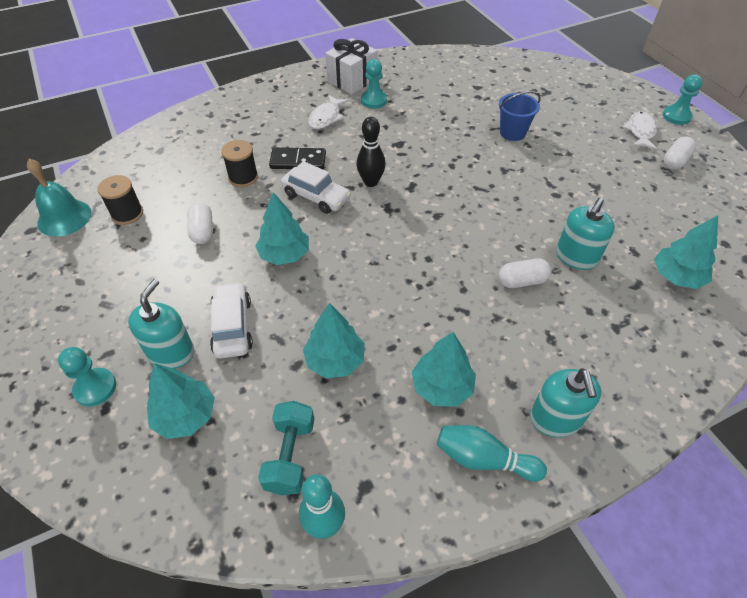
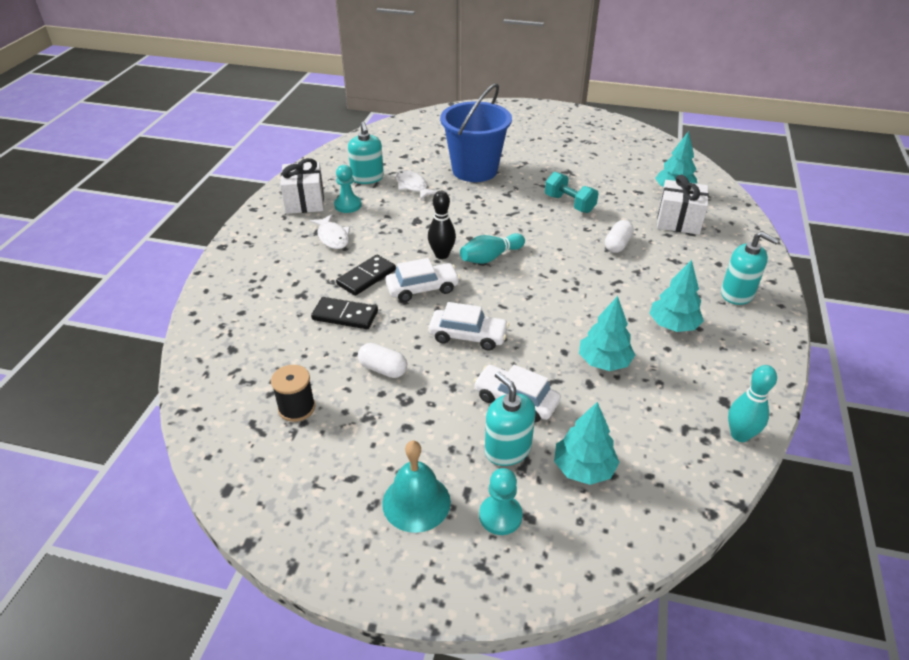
camera: 50 degrees left, 10 degrees down
(64, 217) = (242, 456): turquoise bell -> turquoise bell (416, 502)
(243, 177) = (345, 316): black spool -> black domino
(284, 254) = (468, 336): turquoise tree -> white car
(290, 455) = (670, 426): turquoise dumbbell -> turquoise dumbbell (569, 204)
(484, 459) = (743, 338): turquoise bowling pin -> turquoise bowling pin (490, 257)
(512, 133) = (474, 170): blue bucket -> blue bucket, size x1.94
(576, 257) = (620, 213): turquoise soap dispenser -> turquoise soap dispenser (367, 178)
(624, 307) = (678, 221): none -> white gift
(640, 131) = (540, 128): white fish -> white fish (412, 186)
(675, 161) = (582, 134): white capsule -> none
(676, 116) = (544, 109): turquoise pawn -> none

